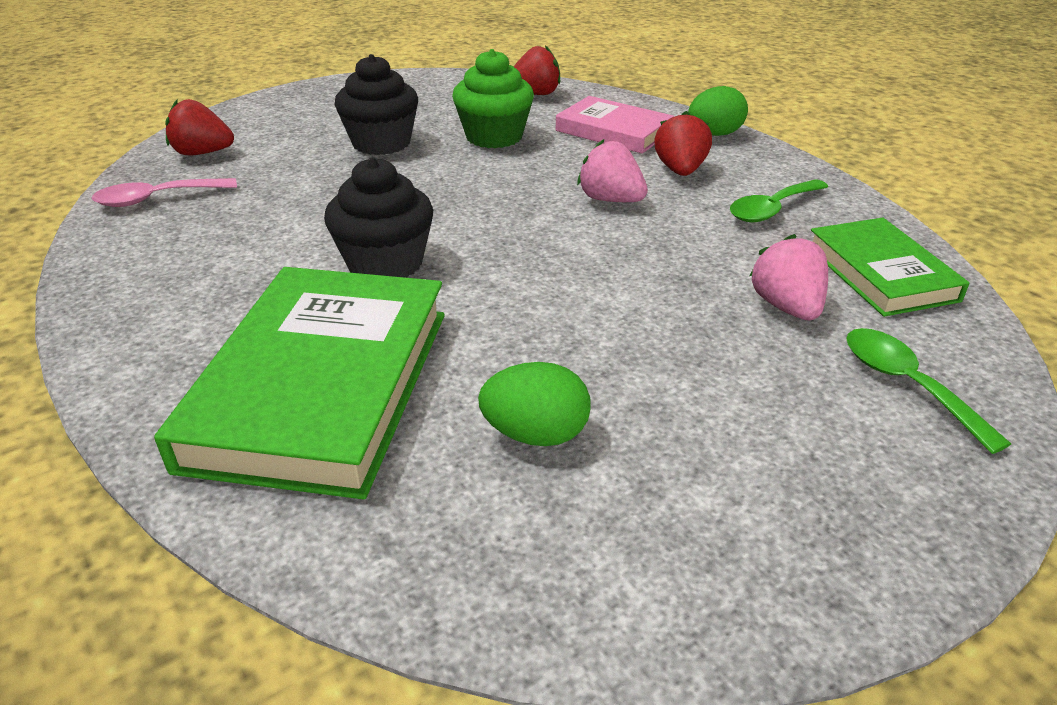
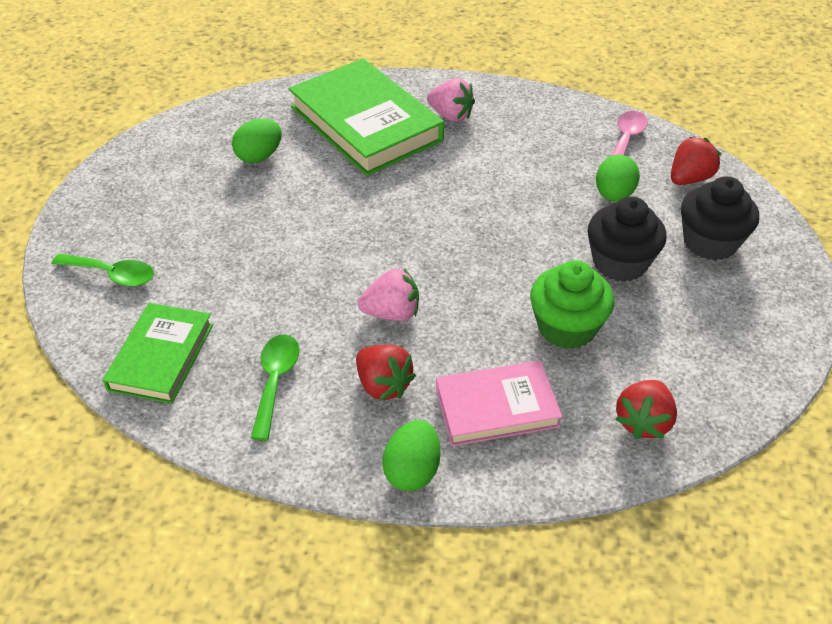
camera: 135 degrees right, 10 degrees up
(278, 174) = (613, 195): none -> green egg
(385, 263) = (440, 183): black cupcake -> black cupcake (710, 242)
(786, 307) = (203, 289): pink strawberry -> pink strawberry (451, 116)
(880, 273) = (161, 357): green book -> green book turned 75 degrees clockwise

